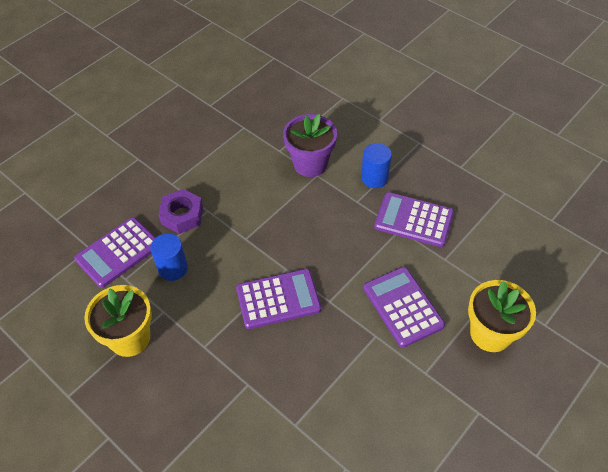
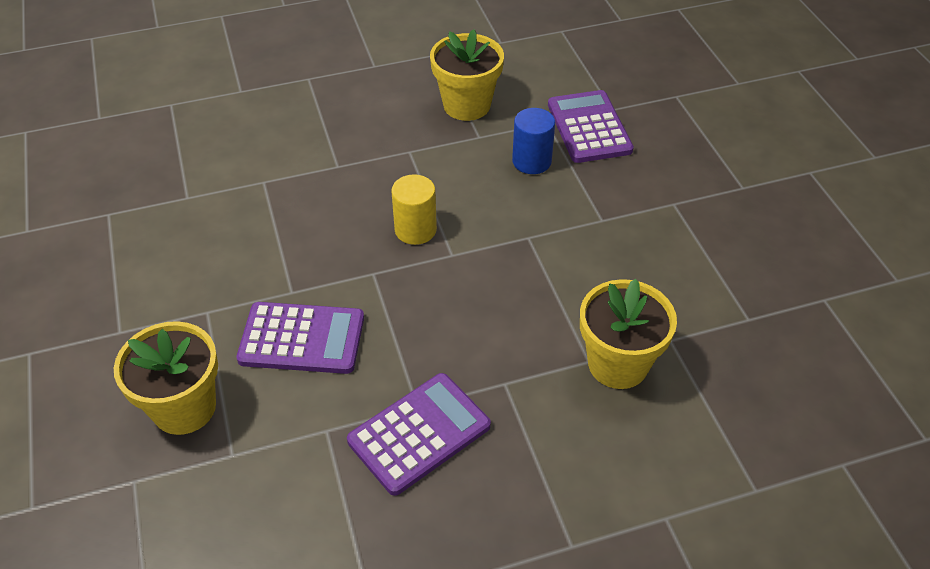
camera: 120 degrees right, 5 degrees down
(182, 215) = (609, 195): purple nut -> none
(278, 299) = (415, 230): purple calculator -> yellow cylinder
(310, 164) = (618, 364): purple flower pot -> yellow flower pot
(374, 178) = (534, 431): blue cylinder -> none

